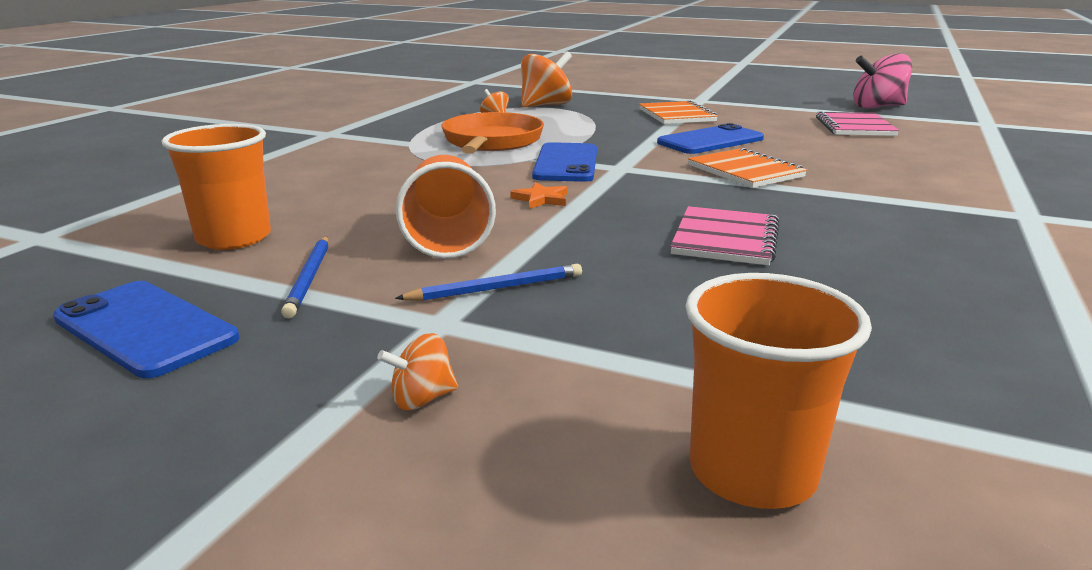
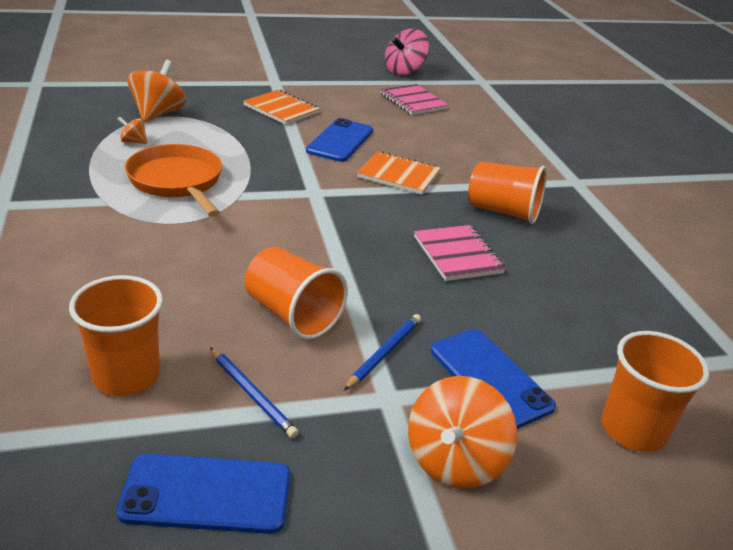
camera: 40 degrees left, 10 degrees up
(422, 399) = (454, 461): orange spinning top -> orange spinning top, size x2.07
(541, 199) = (303, 247): orange star -> none
(566, 163) = (270, 197): blue phone -> blue phone (490, 378)
(854, 219) = (503, 211): none -> orange cup

